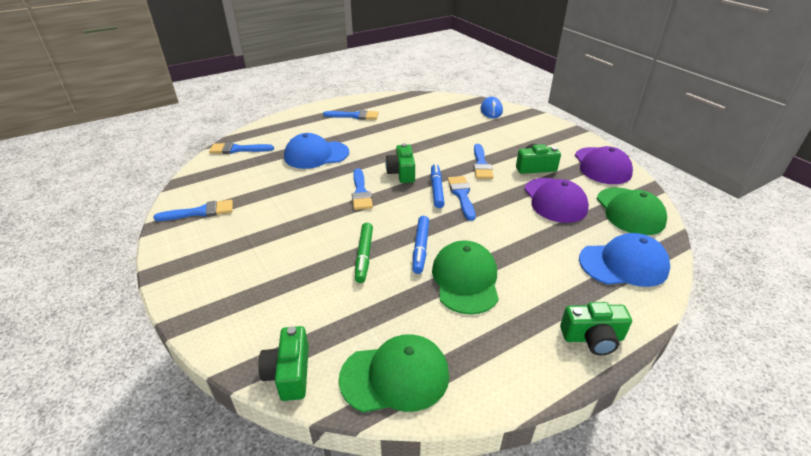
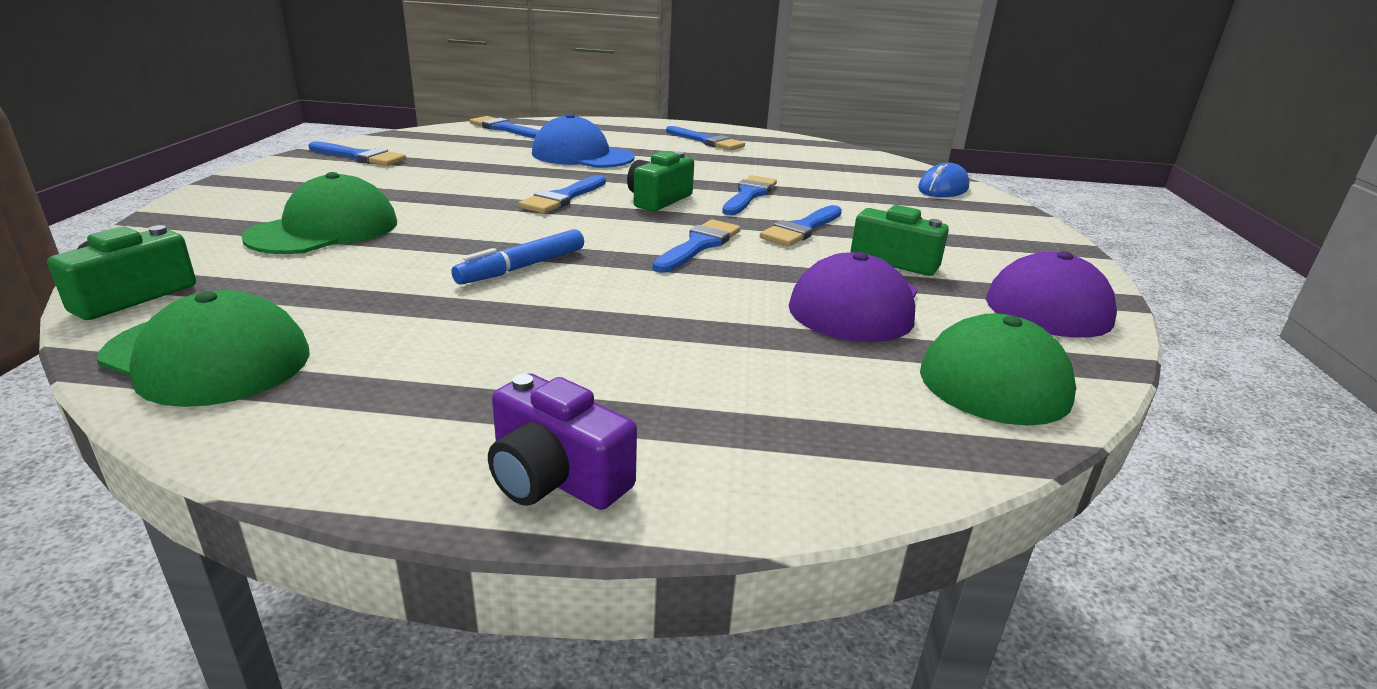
camera: 35 degrees right, 10 degrees down
(364, 256) = (436, 246): green marker -> none
(431, 150) = (749, 195): none -> blue brush
(436, 189) = (673, 228): blue marker -> none
(465, 279) = (510, 319): green cap -> green cap (324, 230)
(592, 338) = (555, 477): green camera -> purple camera
(623, 264) = (831, 426): blue cap -> none

